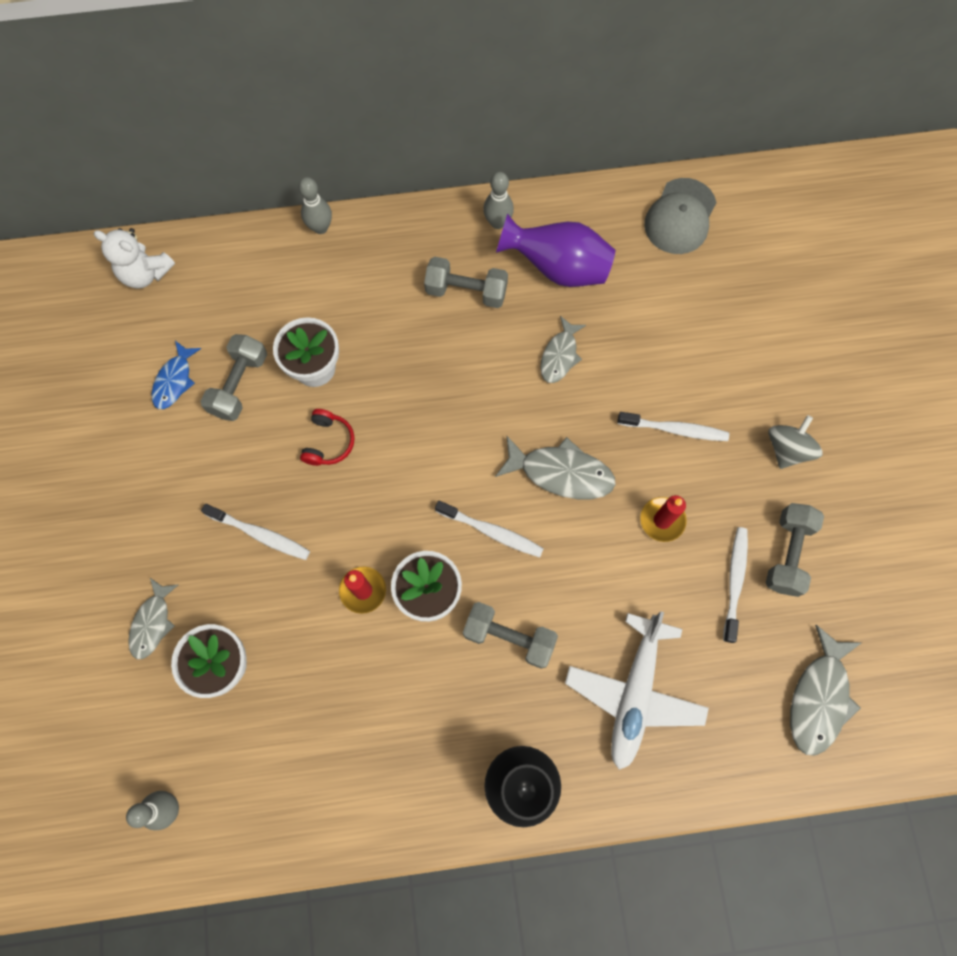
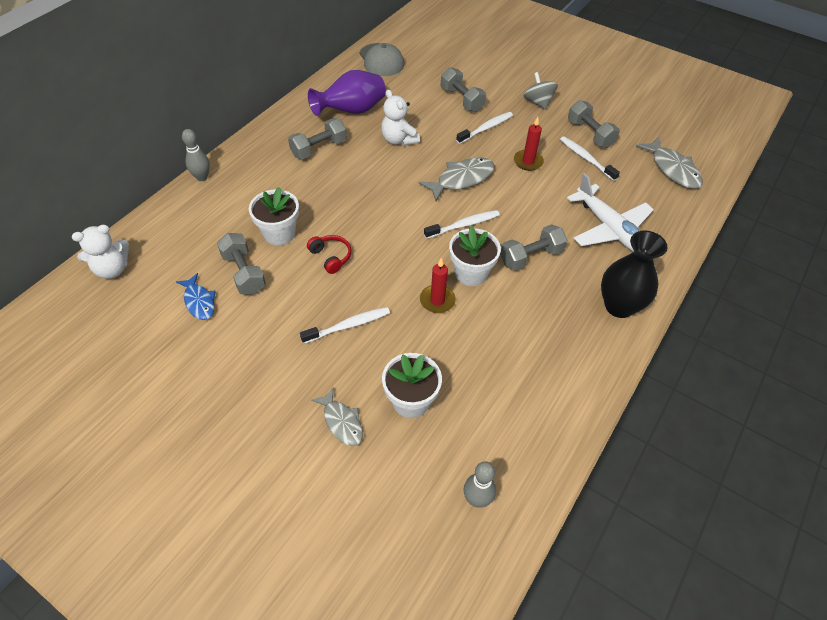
camera: 50 degrees left, 20 degrees down
(498, 222) = (298, 114): grey bowling pin -> none
(560, 355) = (398, 140): grey fish -> white teddy bear
(700, 362) = (461, 100): none -> grey dumbbell

